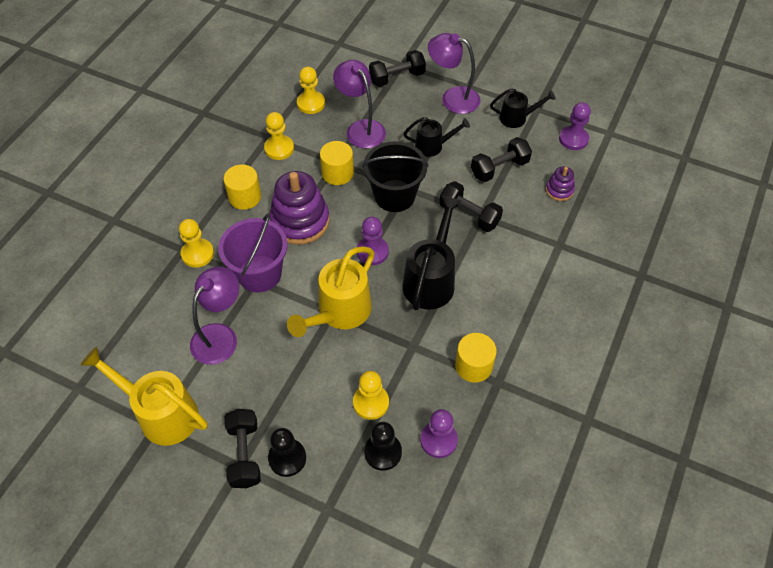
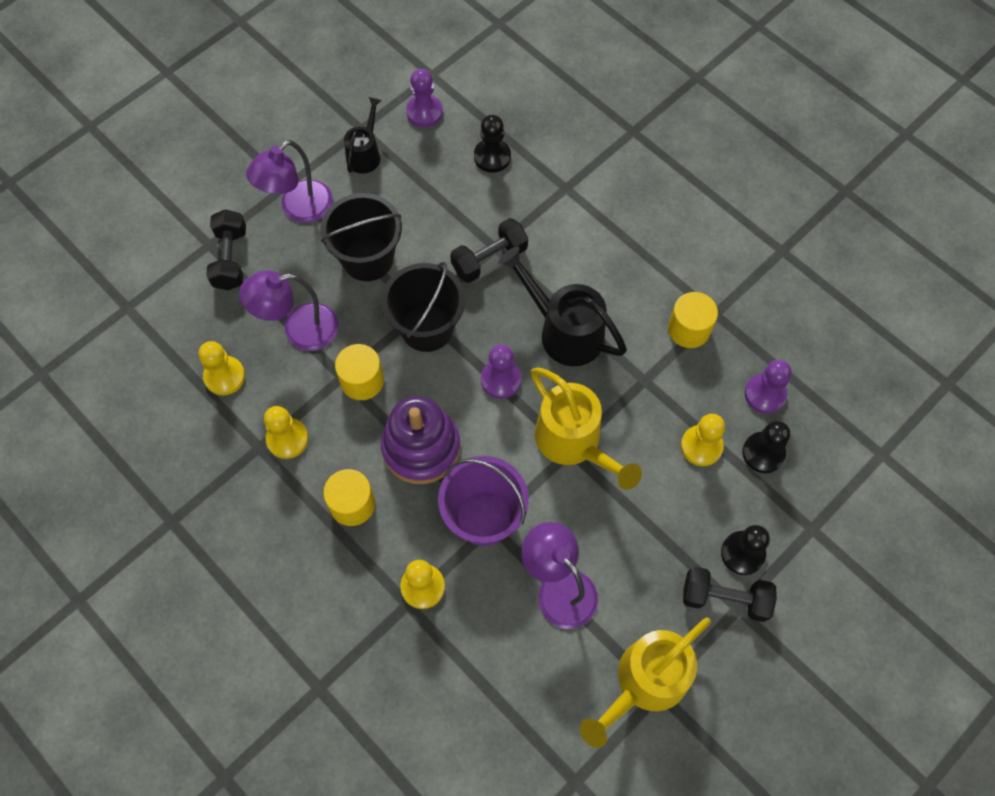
camera: 70 degrees left, 10 degrees up
(433, 146) = (368, 258): black watering can -> black bucket
(499, 168) = (434, 203): black dumbbell -> none
(559, 190) = (492, 157): purple stacking toy -> black pawn

